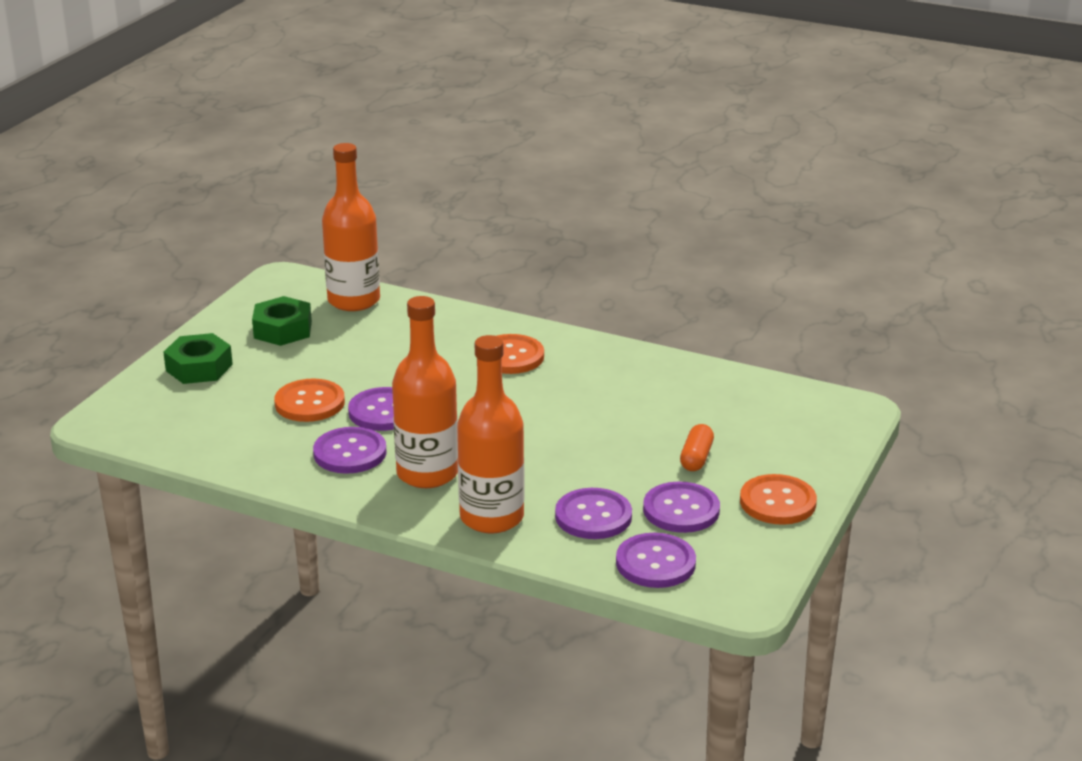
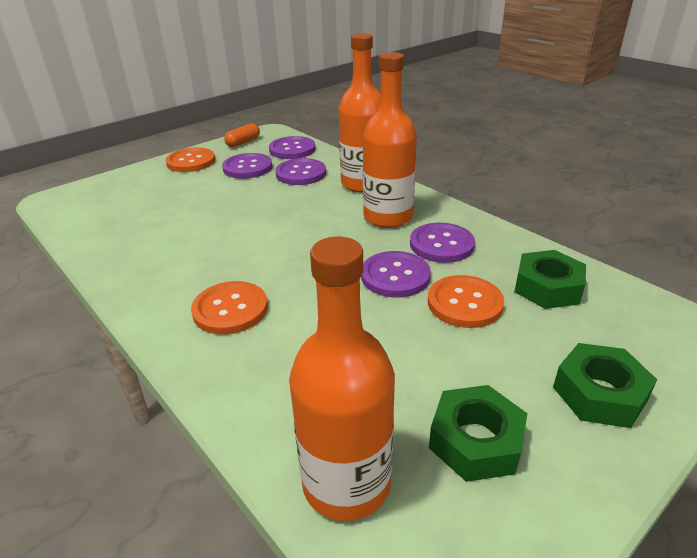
camera: 155 degrees left, 5 degrees up
(234, 432) = (547, 287): none -> green nut
(696, 458) = (198, 191): orange capsule -> orange capsule (243, 142)

